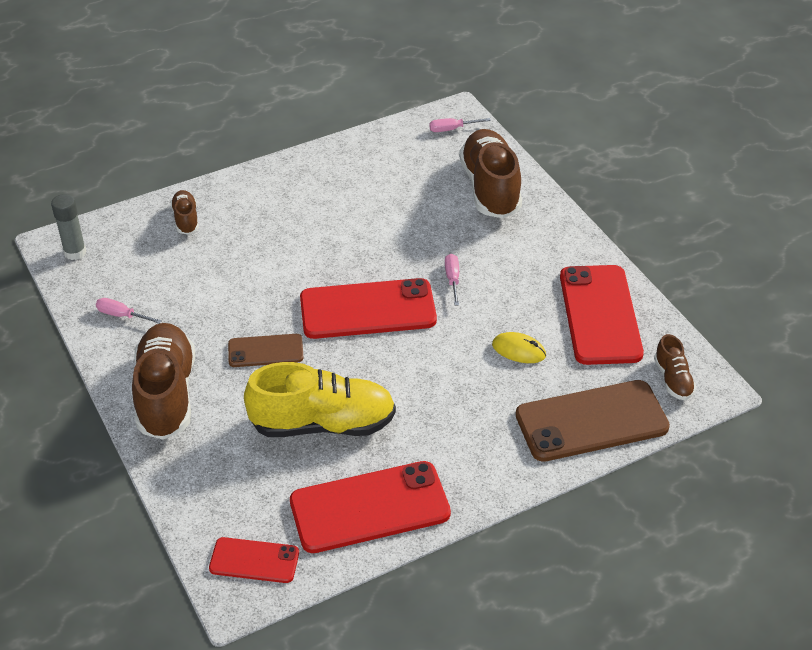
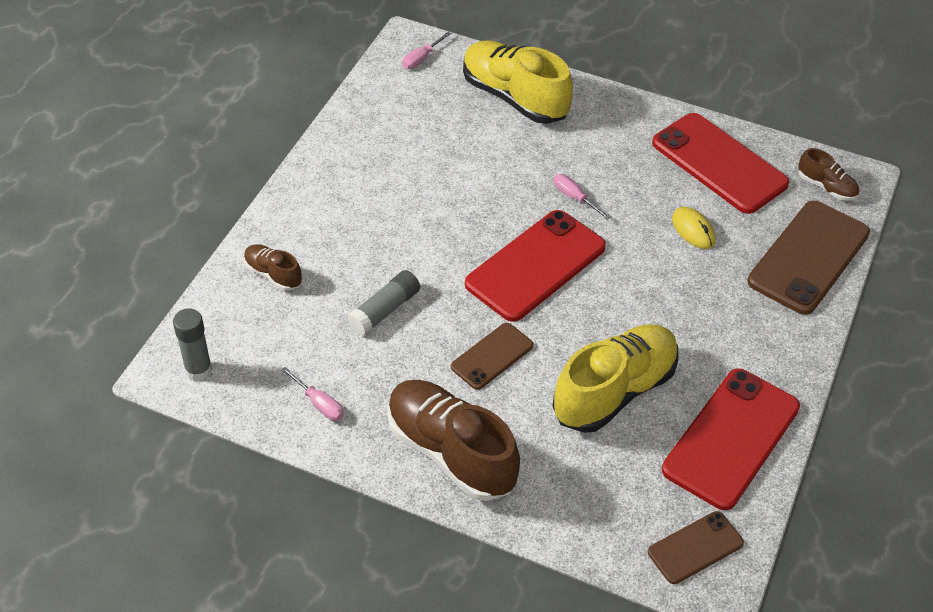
camera: 40 degrees left, 5 degrees up
(121, 315) = (319, 404): pink screwdriver -> pink screwdriver turned 120 degrees counterclockwise
(230, 281) = (385, 310): none -> grey glue stick
(254, 561) = (695, 548): red phone -> brown phone
(490, 188) = (514, 98): brown shoe -> yellow shoe
(519, 350) = (693, 230): yellow mouse -> yellow mouse turned 75 degrees clockwise

